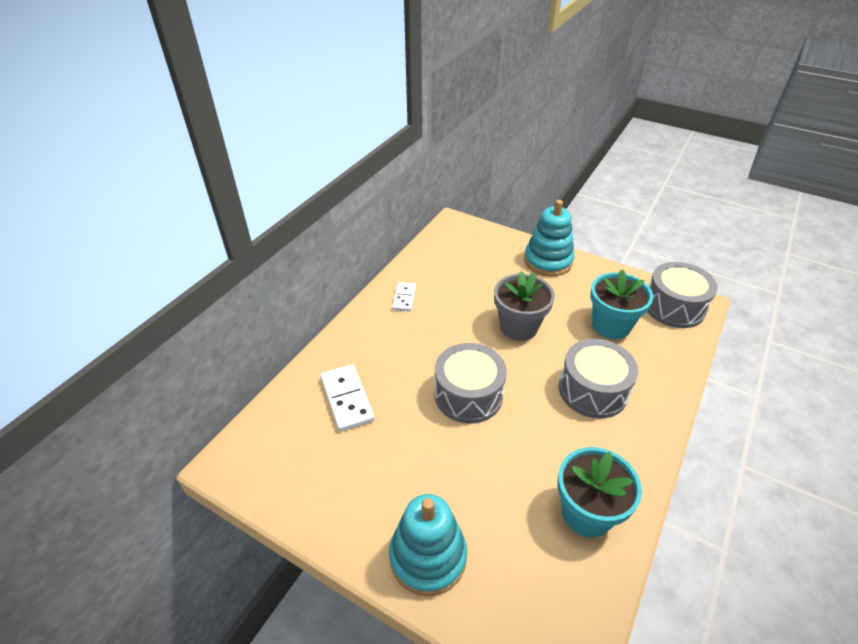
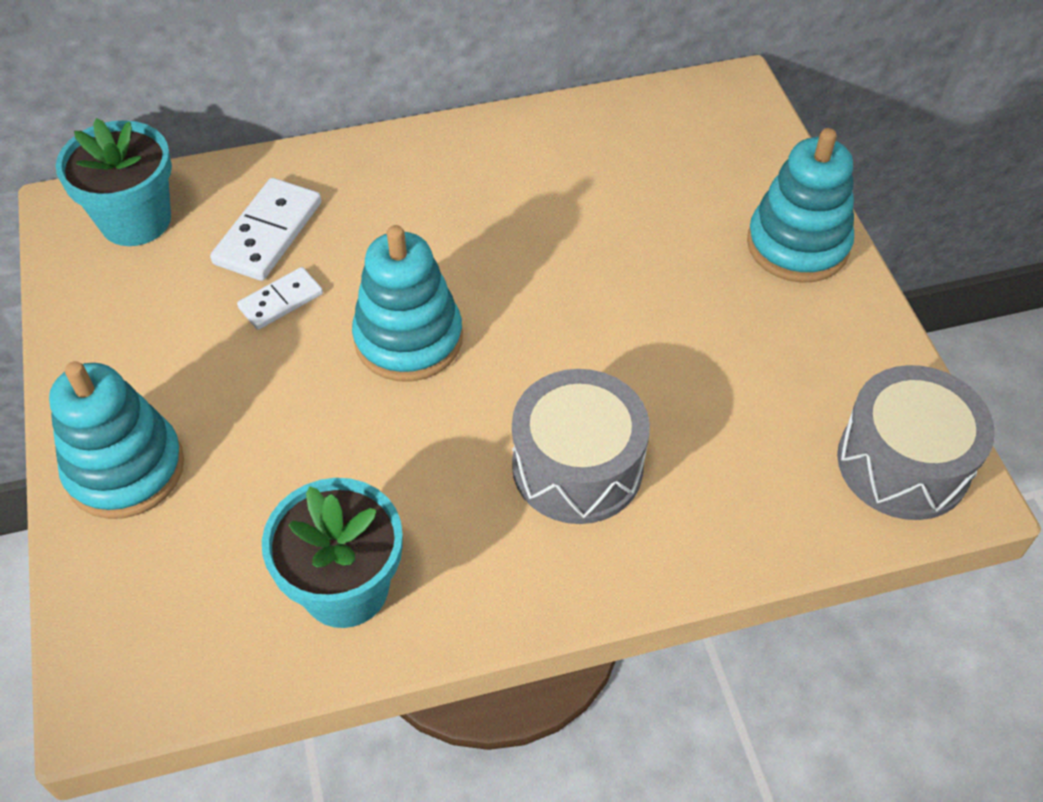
camera: 45 degrees right, 10 degrees up
(404, 298) = (504, 154): white domino -> white domino (281, 301)
(468, 395) = (408, 339): grey drum -> turquoise stacking toy
(518, 327) = (603, 306): grey flower pot -> none
(611, 325) = (747, 408): turquoise flower pot -> turquoise flower pot (136, 220)

